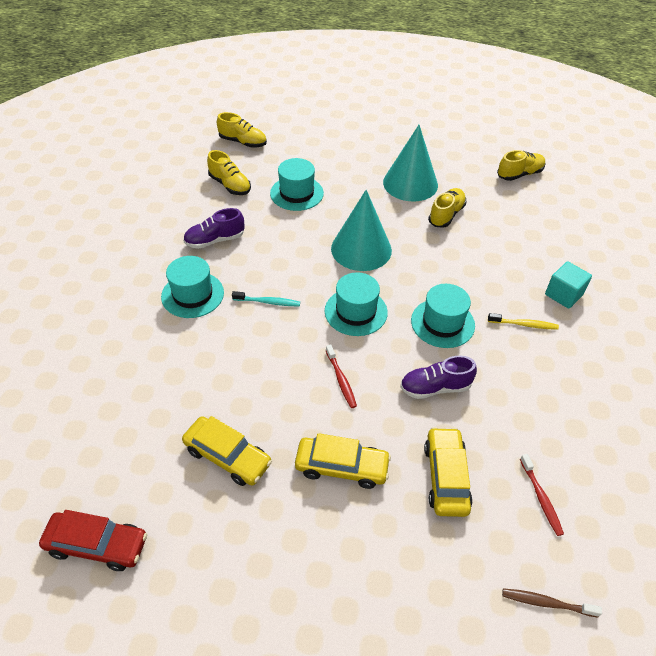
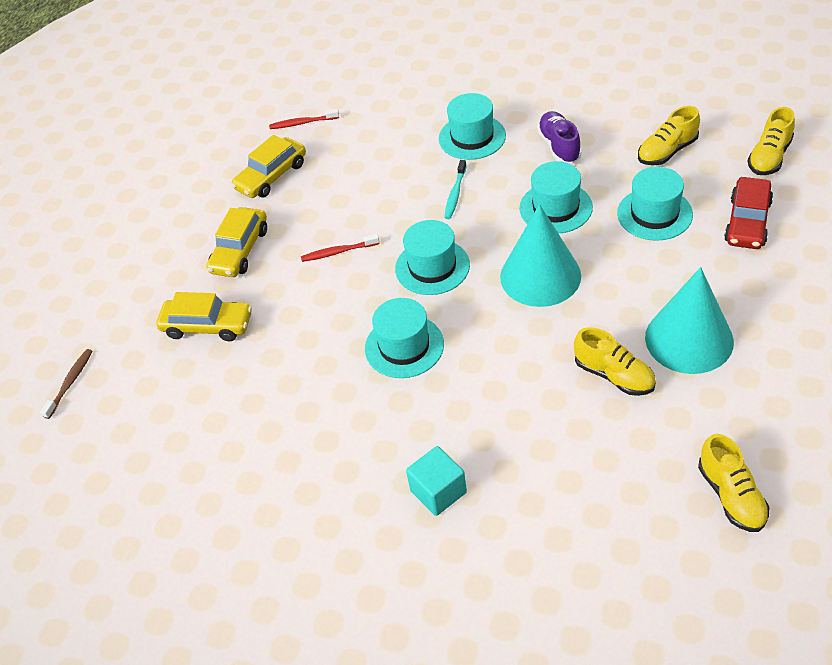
camera: 105 degrees right, 0 degrees up
(97, 545) = (216, 113): red car -> red car (747, 222)
(288, 242) = (555, 208): none -> turquoise hat
(435, 387) = (312, 329): purple shoe -> none
(524, 324) = (390, 431): yellow toothbrush -> none
(541, 498) = (163, 399): red toothbrush -> red toothbrush (302, 123)

